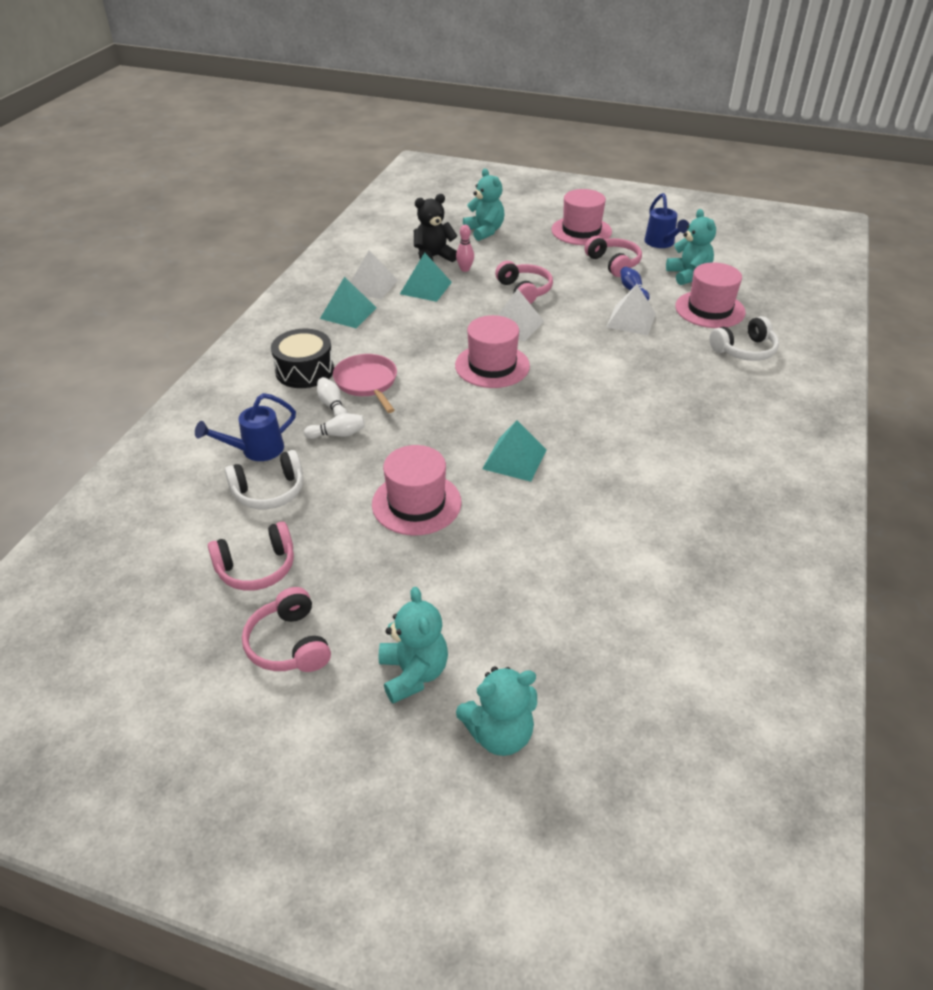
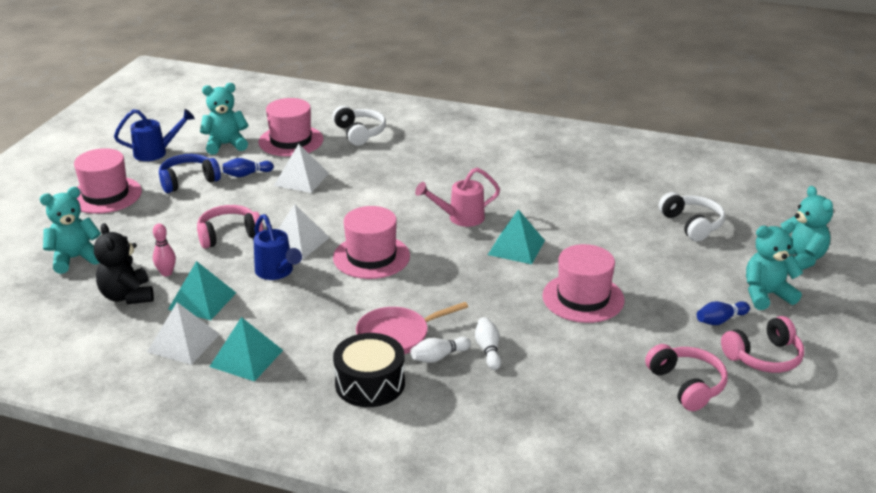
camera: 90 degrees left, 10 degrees down
(255, 450) = (519, 406): blue watering can -> blue watering can (277, 272)
(269, 491) = (582, 389): white headphones -> white headphones (692, 224)
(364, 615) = (720, 320): none -> blue bowling pin
(570, 420) = (460, 218): none -> pink watering can
(613, 263) = (188, 181): pink headphones -> blue headphones

